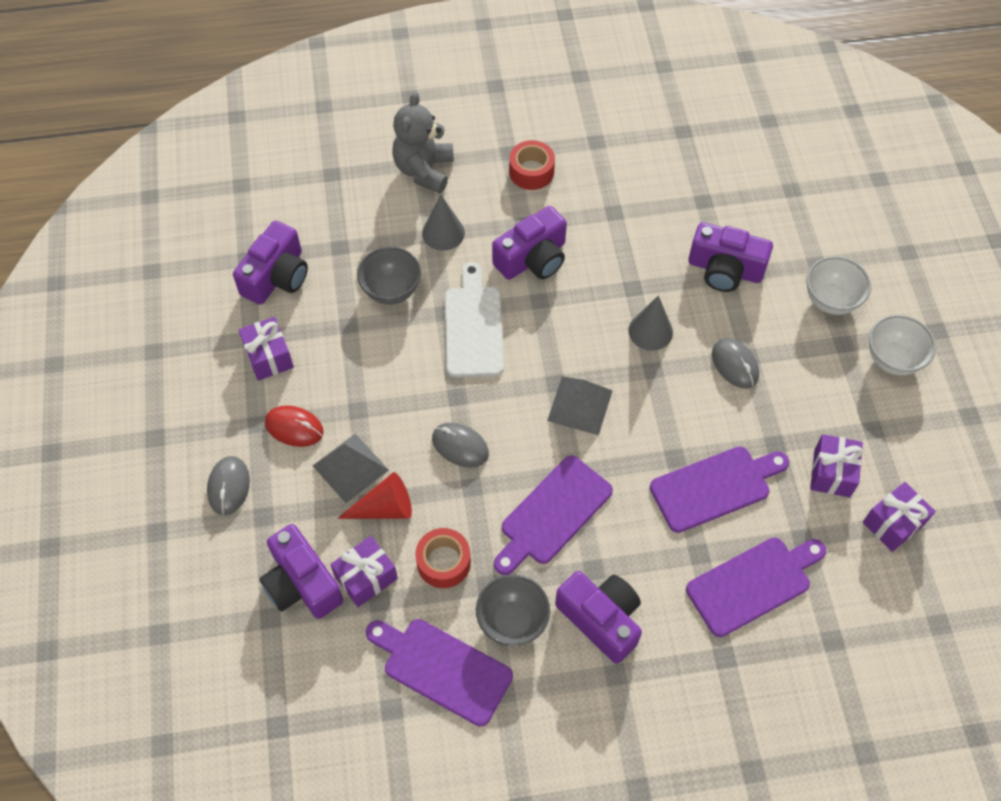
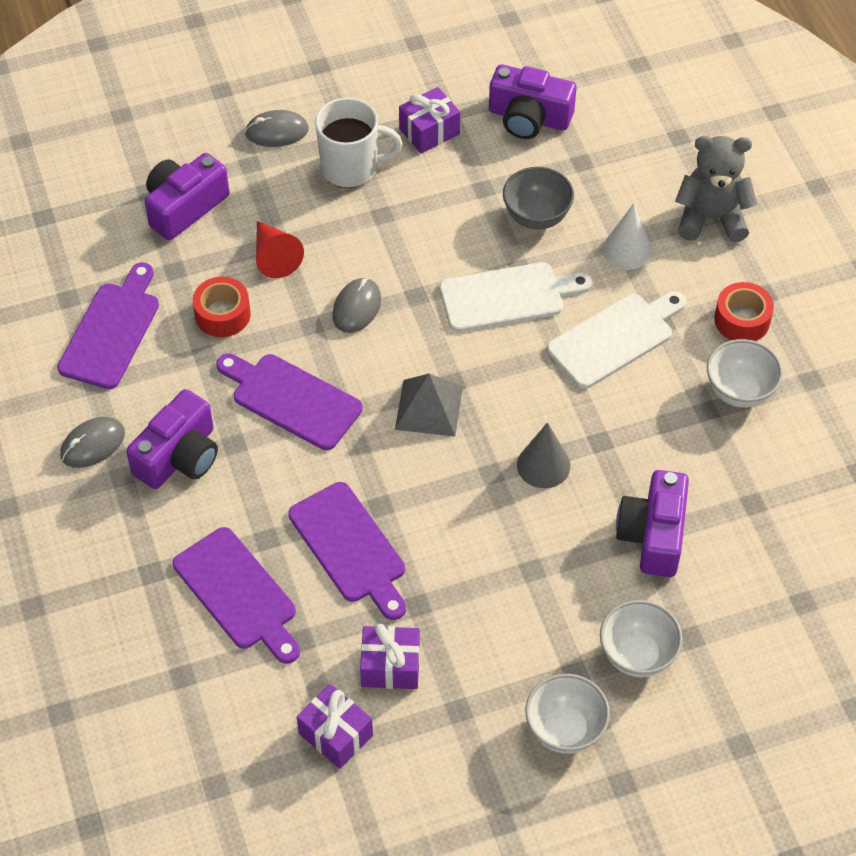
camera: 80 degrees right, 5 degrees down
(294, 427) = (351, 168): red mouse -> white mug
(350, 468) = (314, 221): grey pyramid -> none
(366, 577) = (197, 255): purple gift -> none
(443, 233) = (627, 250): grey cone -> white cone
(512, 621) = (167, 380): grey bowl -> none
(533, 258) = (615, 338): purple camera -> white cutting board
(599, 188) = (739, 391): none -> white bowl
(735, 364) = (517, 555): grey mouse -> grey mouse (92, 444)

